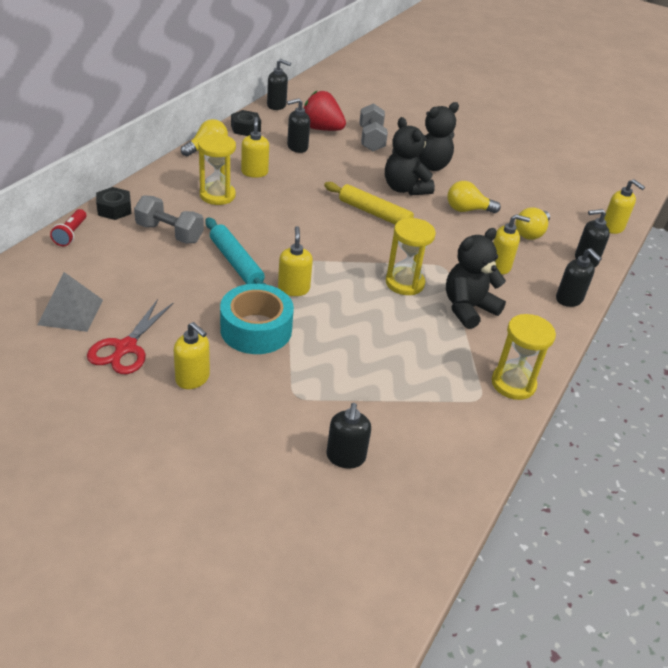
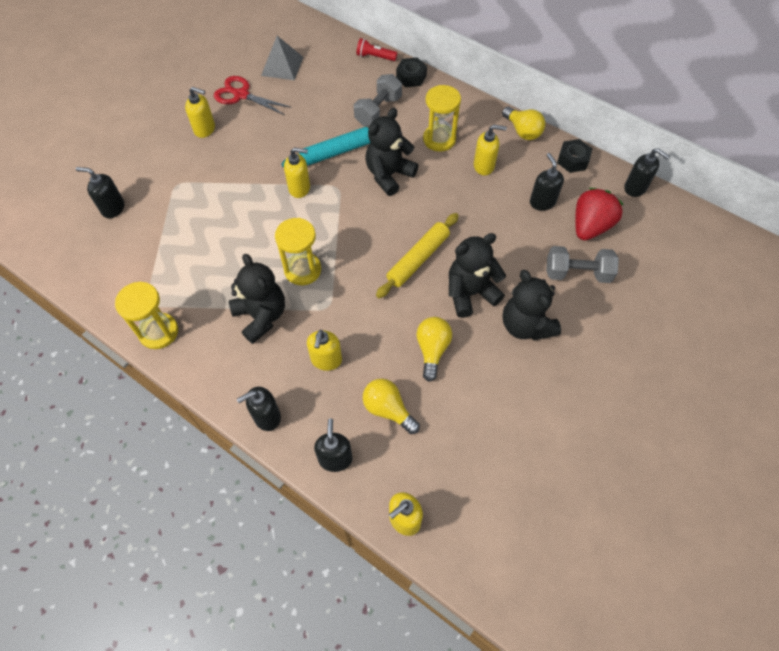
camera: 100 degrees right, 20 degrees up
(193, 378) = (205, 129): yellow soap dispenser -> yellow soap dispenser turned 120 degrees counterclockwise
(256, 329) = (251, 163): turquoise tape -> none
(270, 228) = (389, 175): none -> black teddy bear
(277, 105) = (635, 188): black soap dispenser -> black soap dispenser turned 75 degrees counterclockwise

